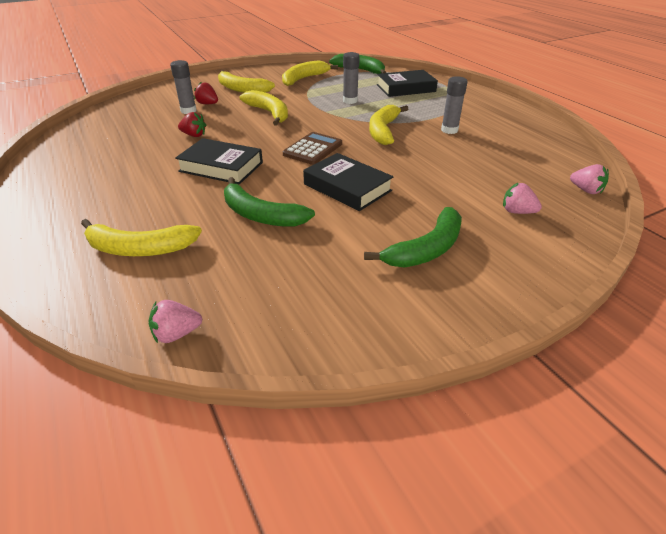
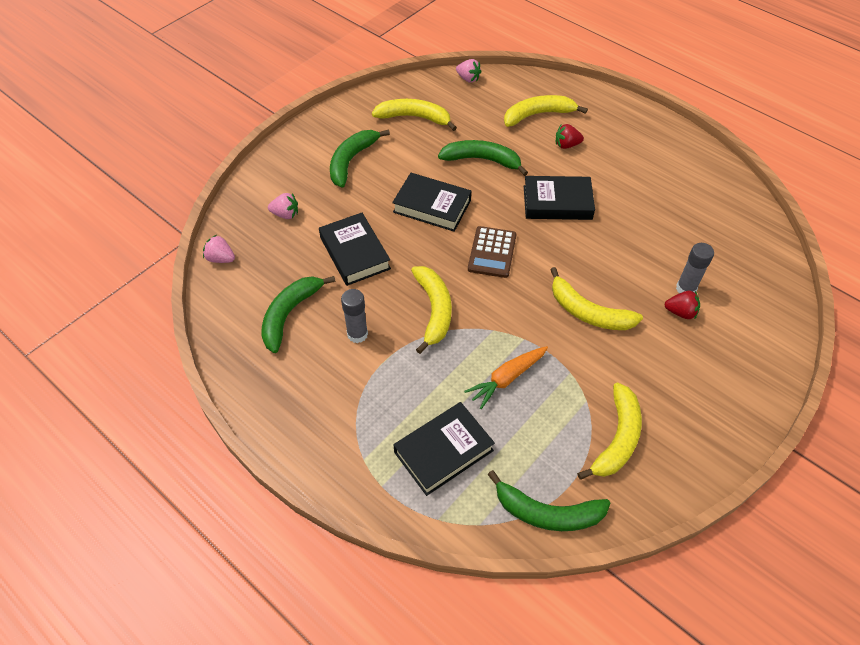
camera: 160 degrees right, 15 degrees up
(177, 334) = (468, 79): pink strawberry -> pink strawberry turned 75 degrees clockwise
(194, 135) = (629, 242): red strawberry -> red strawberry (566, 145)
(241, 89) = (678, 369): yellow banana -> yellow banana (414, 117)
(350, 101) = (507, 378): grey glue stick -> orange carrot
(441, 170) = (355, 253): none -> black book
(506, 147) = (290, 314): none -> green banana

